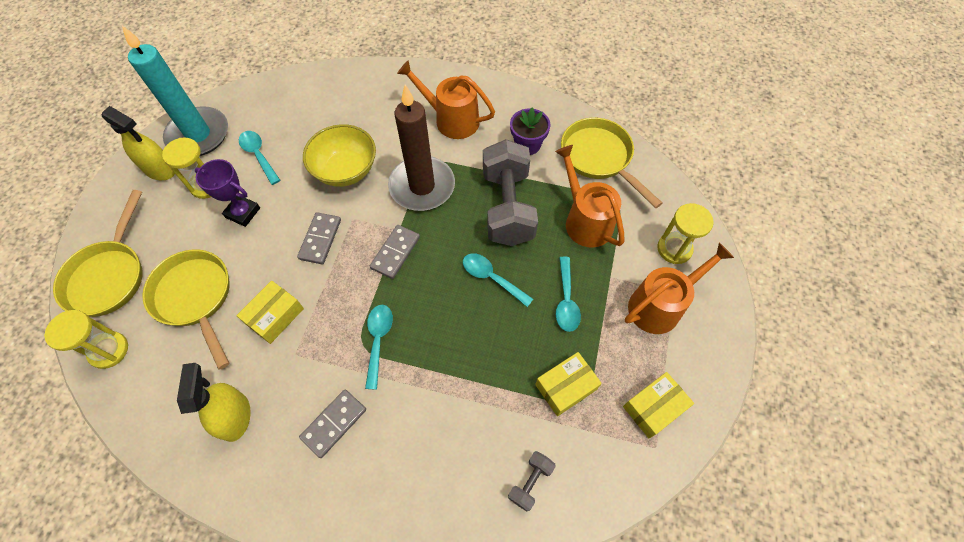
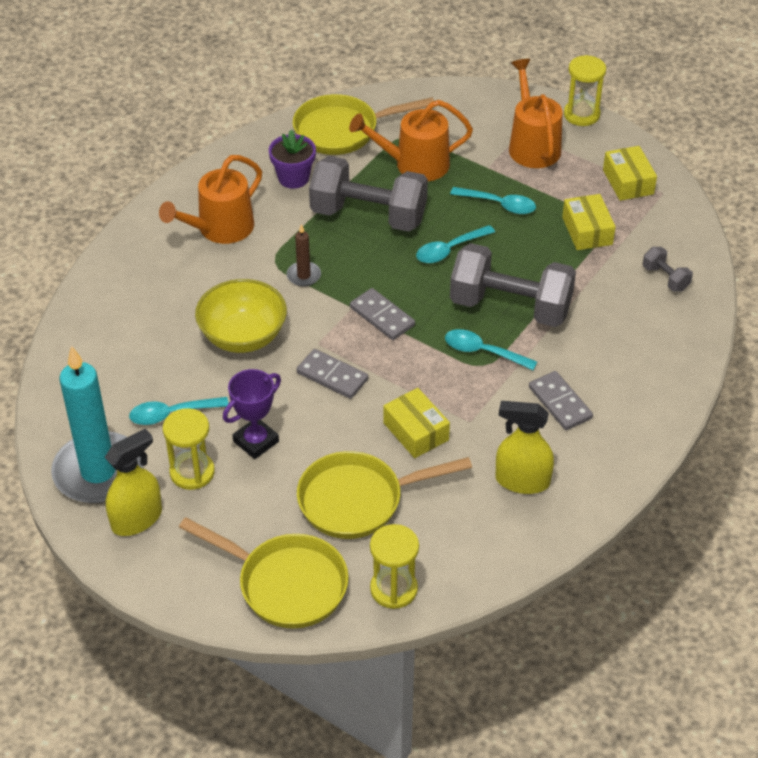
camera: 70 degrees left, 15 degrees down
(422, 186) = (304, 275): brown candle -> brown candle, size x0.42
(440, 347) = (510, 307): none -> grey dumbbell
(674, 249) = (477, 116): yellow hourglass -> yellow hourglass (581, 114)

